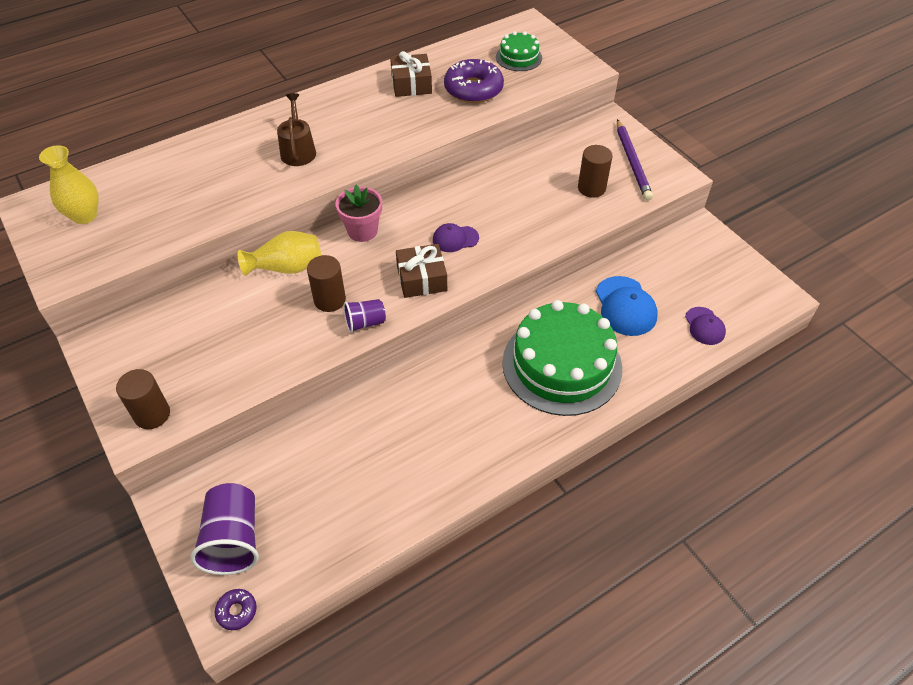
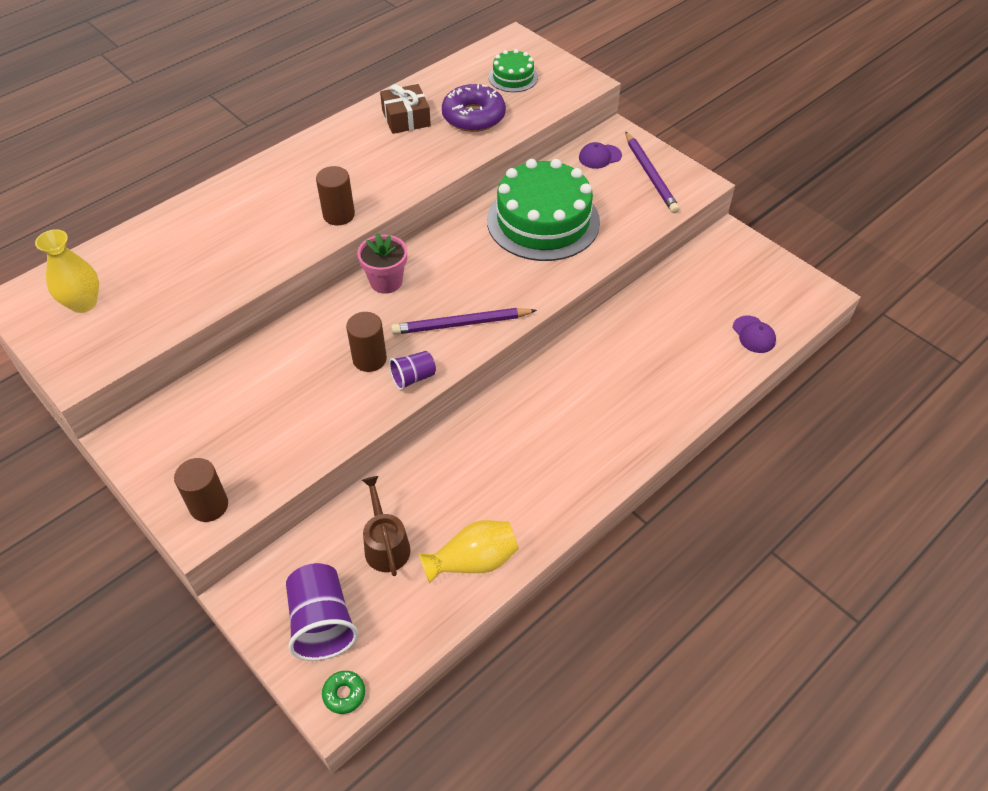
camera: 10 degrees left, 0 degrees up
(237, 611) = (344, 694): purple donut -> green donut
(286, 267) = (314, 331): yellow vase -> yellow vase (473, 561)
(298, 151) = (302, 204): brown watering can -> brown watering can (386, 545)
(421, 279) = (461, 324): brown gift -> purple pencil
(455, 239) = (486, 277): purple cap -> purple cap (599, 156)
(562, 365) = (620, 394): green cake -> green cake (543, 221)
(591, 188) = (615, 207): brown cylinder -> brown cylinder (339, 215)
(625, 306) = (671, 325): blue cap -> none

